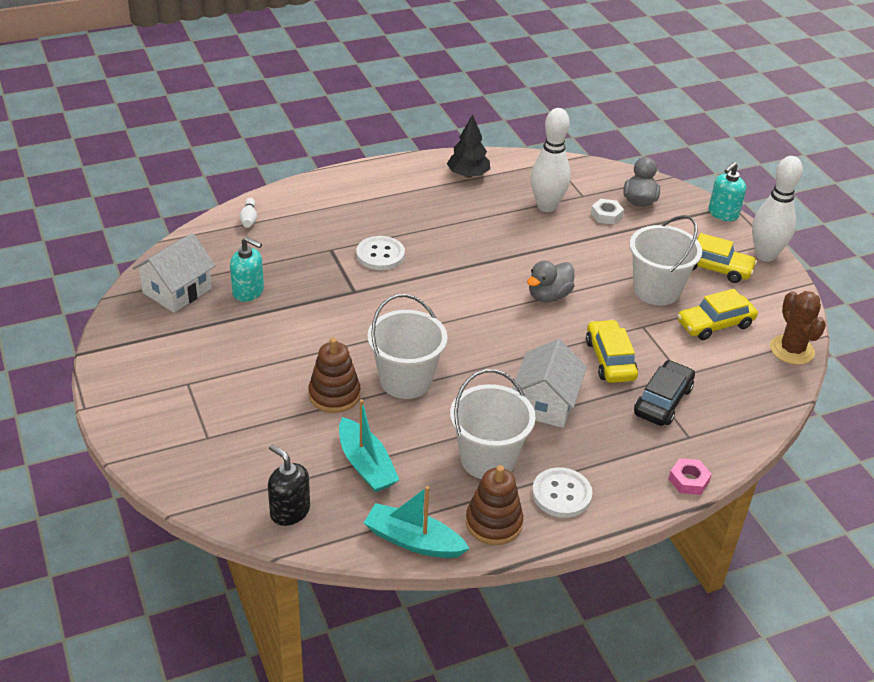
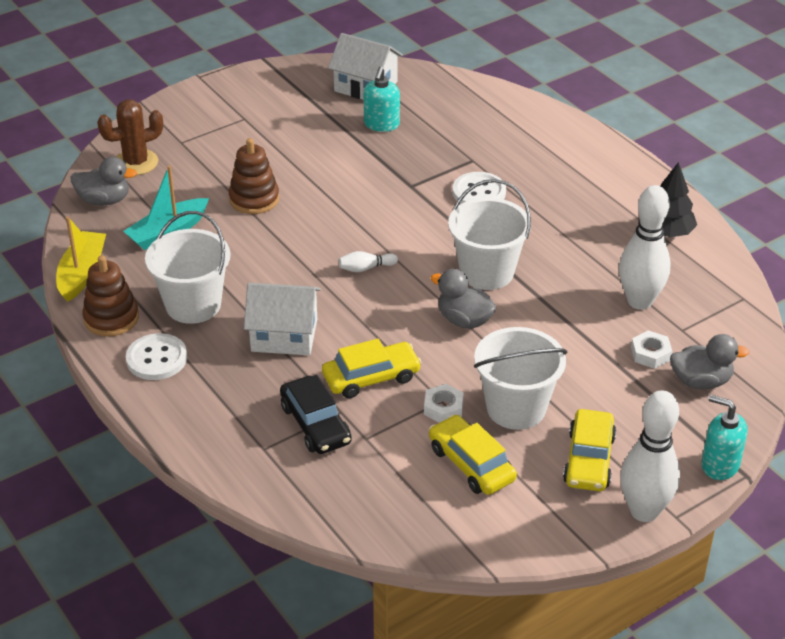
camera: 80 degrees right, 0 degrees up
(249, 219) = (495, 102): white bowling pin -> white bowling pin (366, 268)
(289, 511) = (104, 200): black soap dispenser -> grey duck
(405, 380) = (288, 238): white bucket -> white bucket (487, 272)
(413, 541) = (82, 273): turquoise boat -> yellow boat
(652, 327) = (443, 408): none -> white nut
(663, 401) = (315, 424): black car -> black car turned 45 degrees clockwise
(688, 480) = (196, 451): pink nut -> none
(792, 350) = (449, 539): brown cactus -> brown cactus (136, 163)

